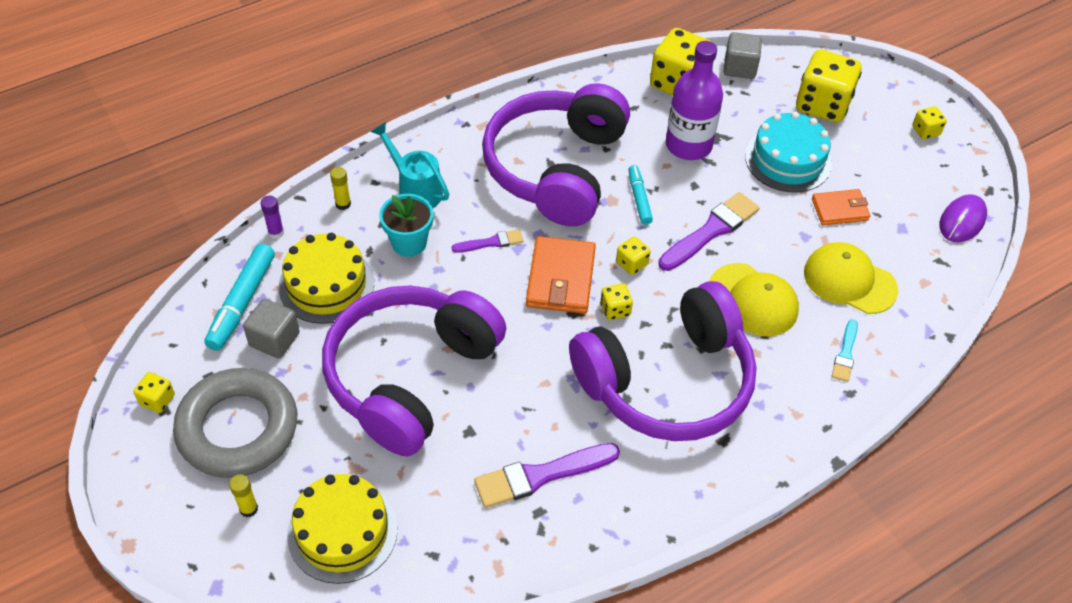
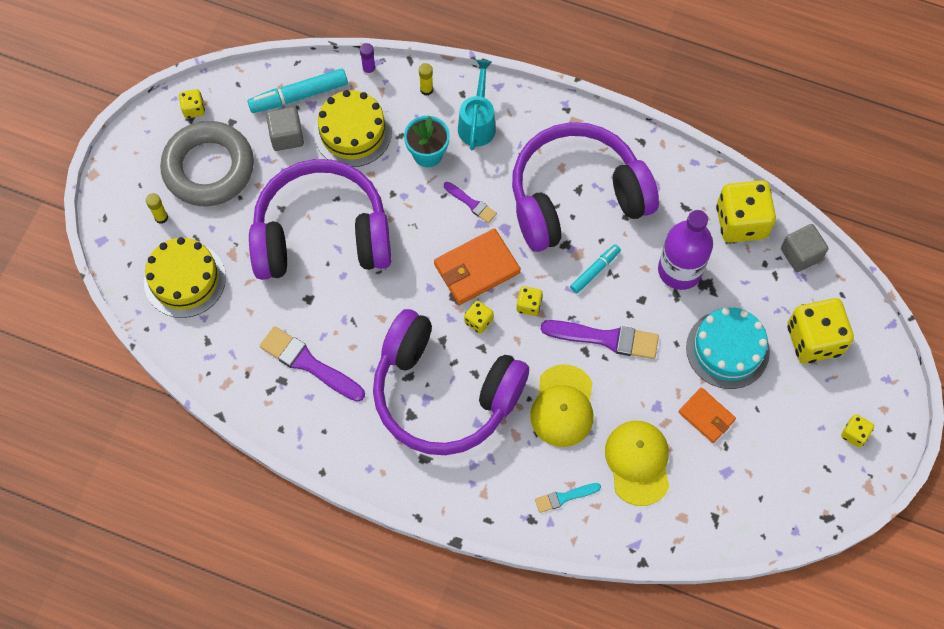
camera: 55 degrees right, 15 degrees up
(962, 221) = (773, 513): purple mouse -> none

